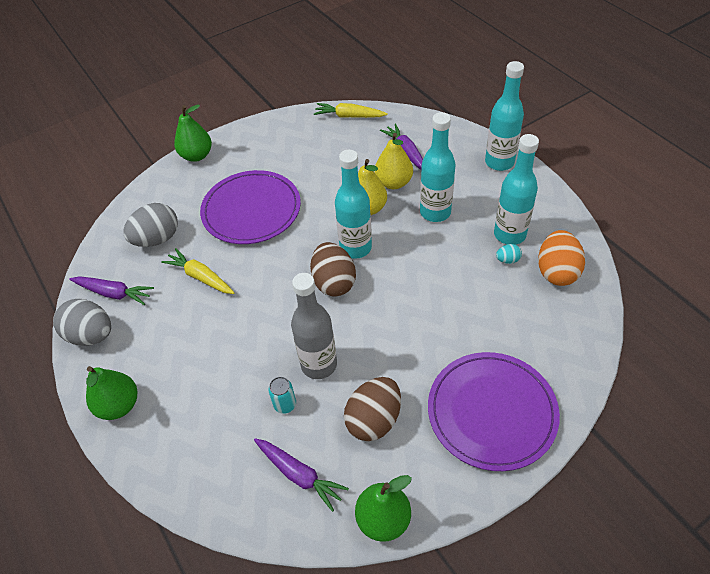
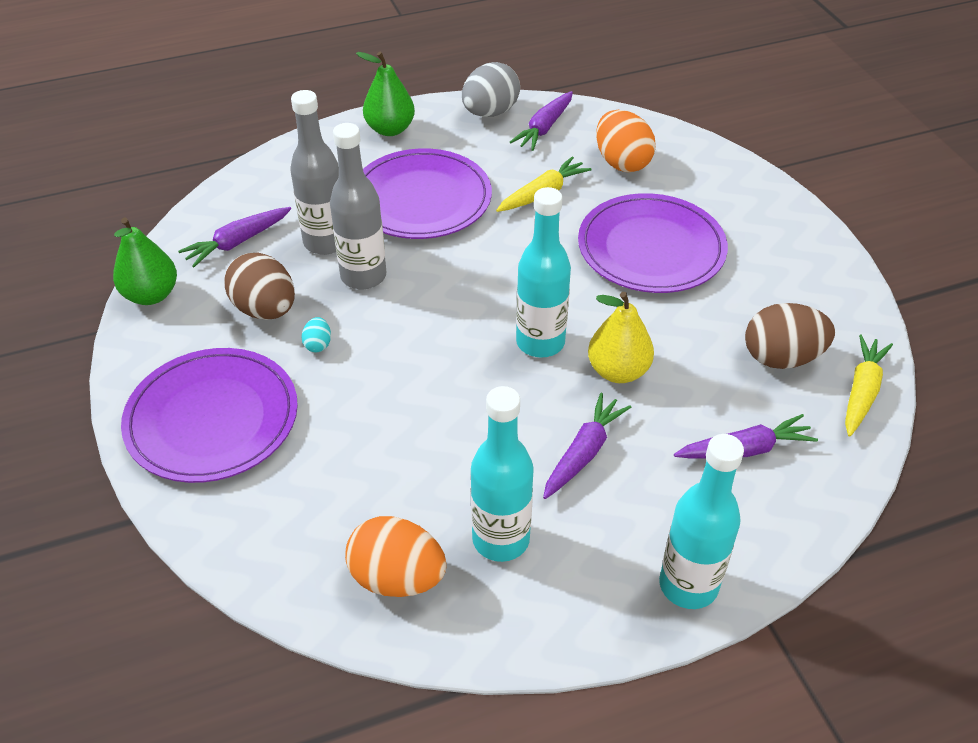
camera: 100 degrees right, 5 degrees down
(157, 239) = (622, 162): grey egg -> orange egg
(197, 156) = (783, 205): green pear -> none
(218, 353) = (421, 199): none -> purple plate
(285, 404) = (325, 242): turquoise can -> grey bottle
(334, 282) = (485, 310): brown egg -> brown egg (781, 358)
(393, 183) = (669, 415): yellow pear -> none
(435, 212) = (584, 452): turquoise bottle -> purple carrot
(507, 260) = (448, 518): turquoise egg -> turquoise egg (318, 344)

